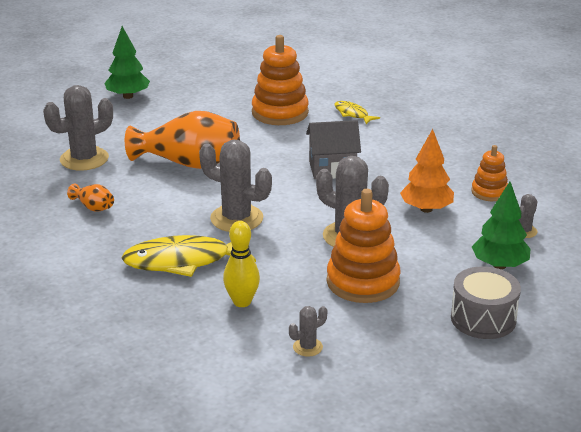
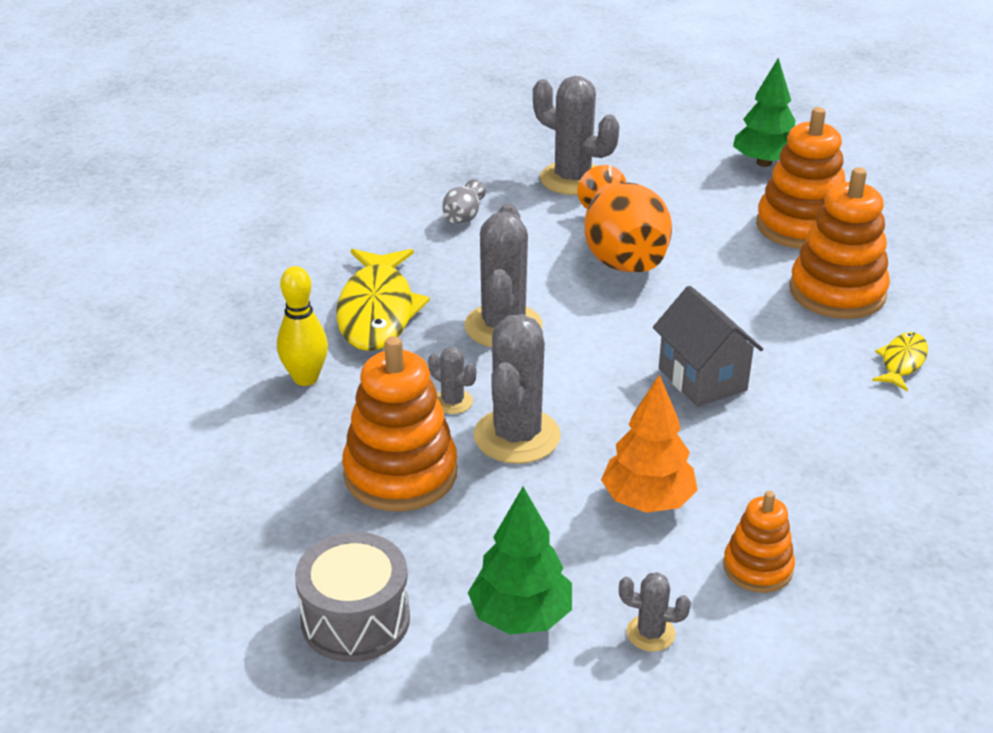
camera: 70 degrees right, 5 degrees up
(93, 207) = (463, 217): orange vase -> grey vase
(183, 261) = (377, 311): yellow fish -> yellow fish turned 150 degrees counterclockwise
(207, 105) = (800, 226): none -> orange stacking toy
(307, 347) = (224, 455): grey cactus -> grey cactus (453, 402)

